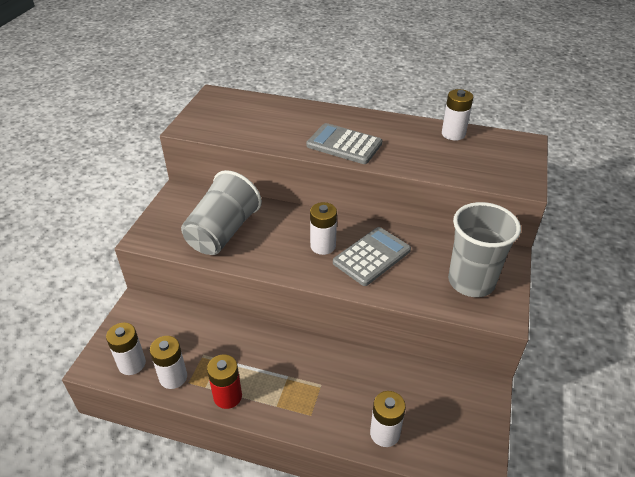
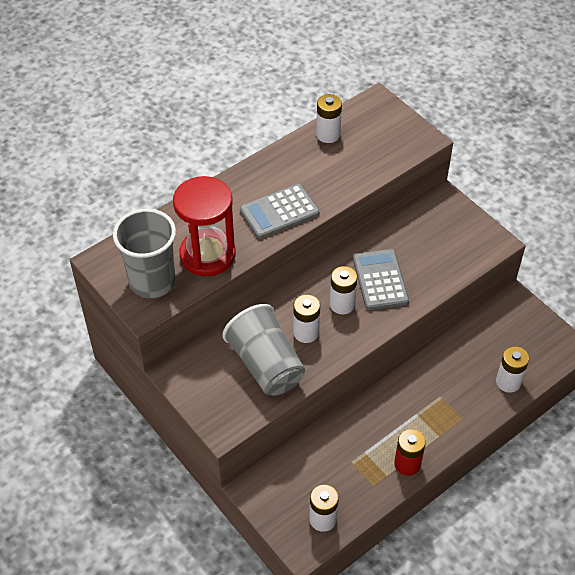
camera: 55 degrees left, 10 degrees up
(173, 377) = (360, 494): white battery -> white battery (306, 332)
(265, 131) = (207, 255): none -> red hourglass
(471, 281) = (453, 238): grey cup -> grey cup (152, 281)

